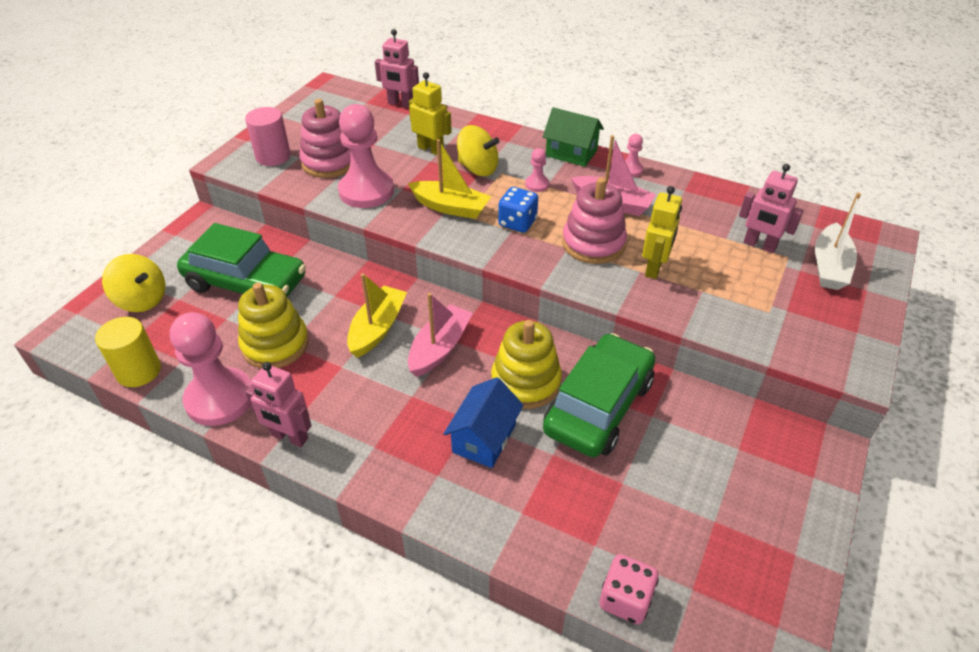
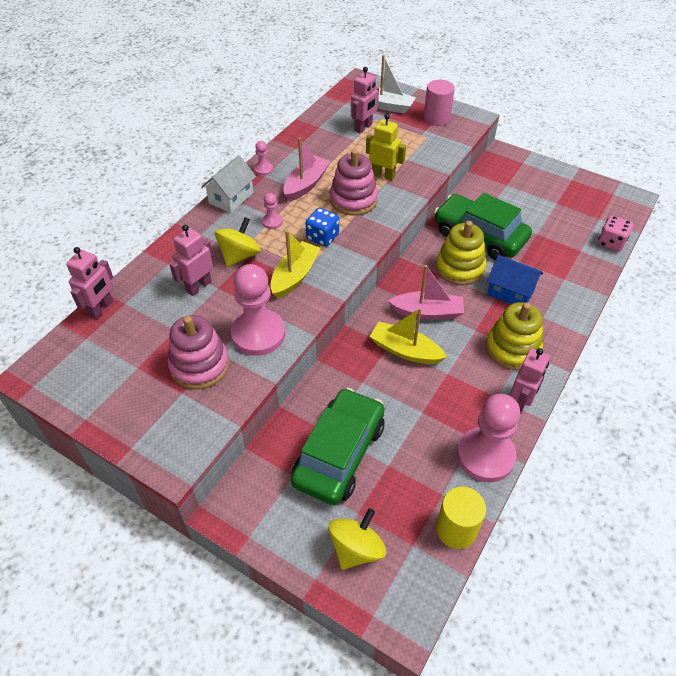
camera: 85 degrees left, 5 degrees up
(273, 156) = (174, 417): pink cylinder -> pink cylinder (436, 118)
(275, 344) = (422, 421): yellow stacking toy -> yellow stacking toy (512, 349)
(431, 149) = (198, 286): yellow robot -> pink robot
(439, 348) = (427, 312): pink boat -> pink boat turned 150 degrees clockwise
(571, 153) = (231, 198): green house -> white house

